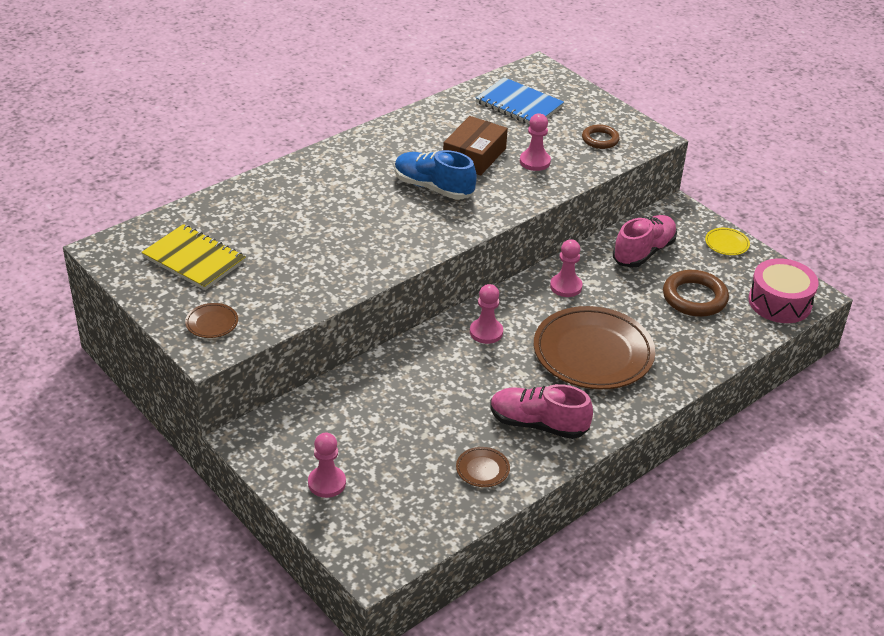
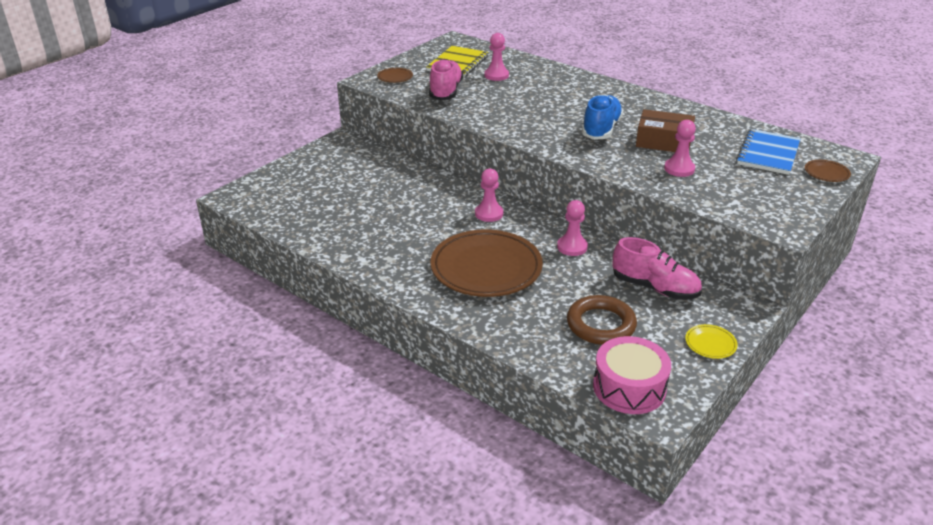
camera: 80 degrees right, 5 degrees down
(327, 483) = (306, 171): pink pawn -> pink pawn (496, 75)
(482, 469) = (330, 228): brown plate -> brown plate (826, 173)
(538, 424) = (386, 248): pink shoe -> pink shoe (445, 91)
(600, 139) = (749, 199): brown ring -> none

